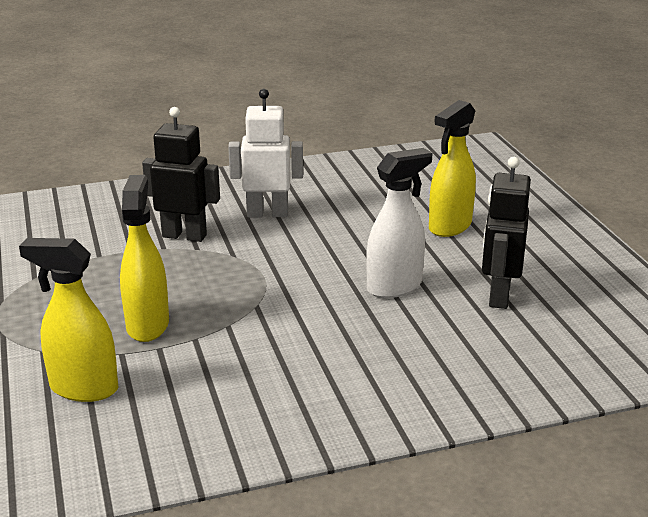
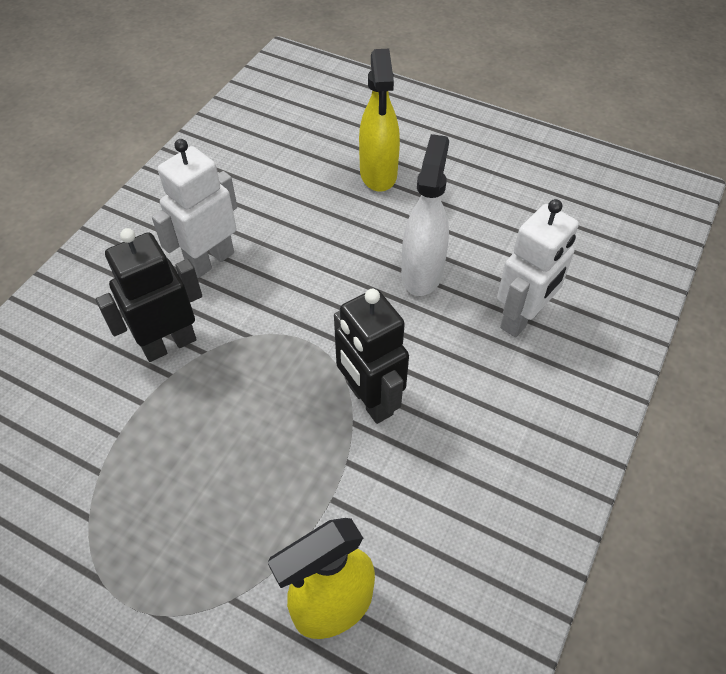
camera: 45 degrees left, 25 degrees up
(148, 325) = (285, 481): yellow spray bottle -> none
(429, 346) = (522, 318): none -> white robot
(498, 296) = (502, 227): black robot -> black robot (369, 400)

